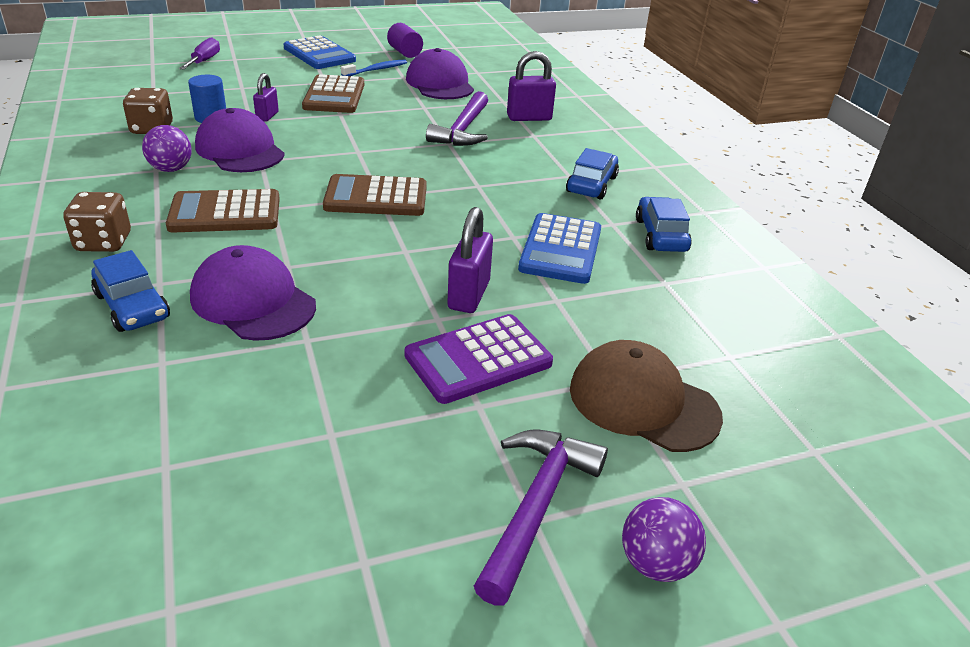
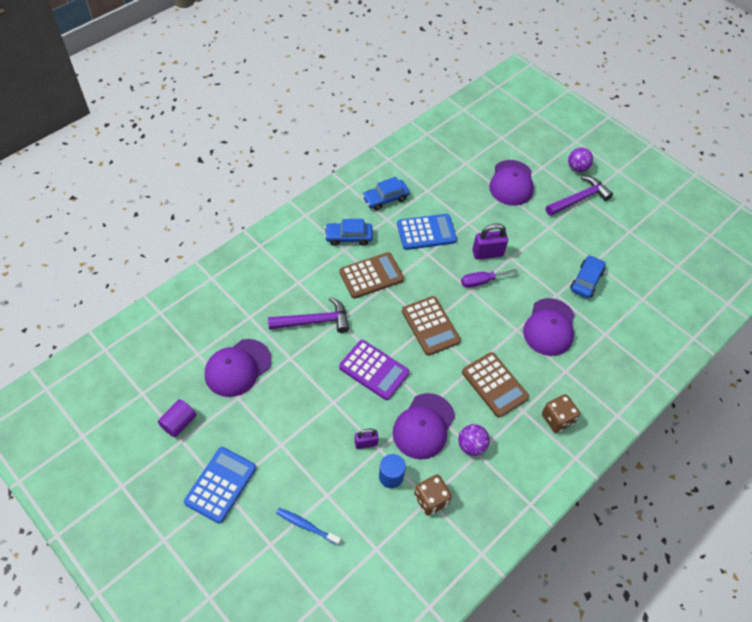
camera: 115 degrees left, 20 degrees up
(132, 306) = (586, 369): blue car -> blue car (586, 281)
(204, 61) = (290, 564): purple screwdriver -> purple screwdriver (481, 281)
(334, 96) = (304, 423): brown calculator -> brown calculator (371, 276)
(376, 70) = (233, 423): blue toothbrush -> blue toothbrush (306, 526)
(478, 359) = (525, 236): purple calculator -> purple calculator (374, 370)
(529, 118) = (271, 293): purple padlock -> none
(536, 506) = (579, 199): purple hammer -> purple hammer turned 150 degrees clockwise
(643, 402) = (511, 183): brown cap -> purple cap

